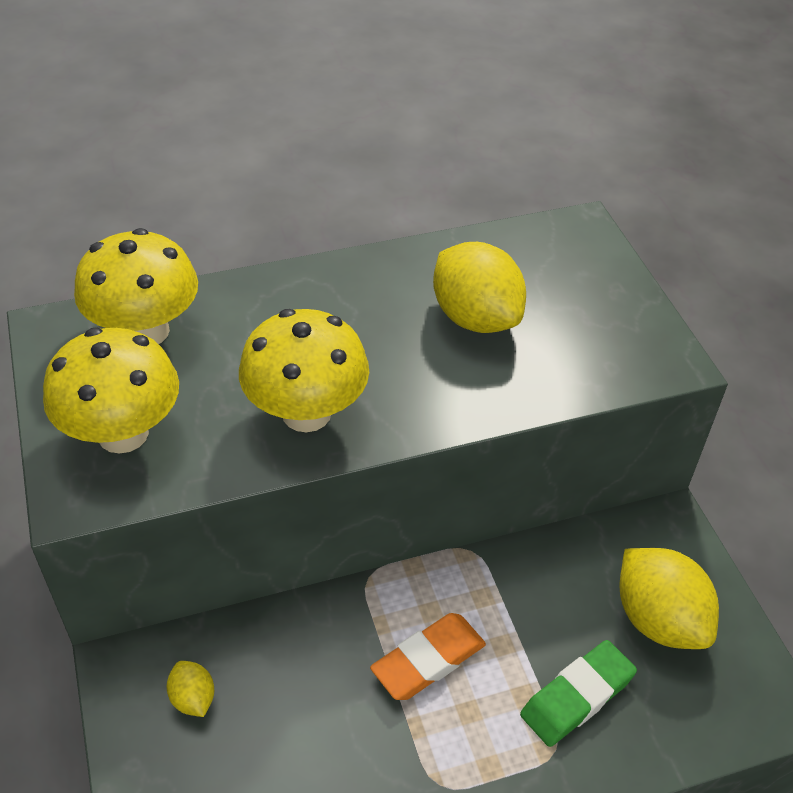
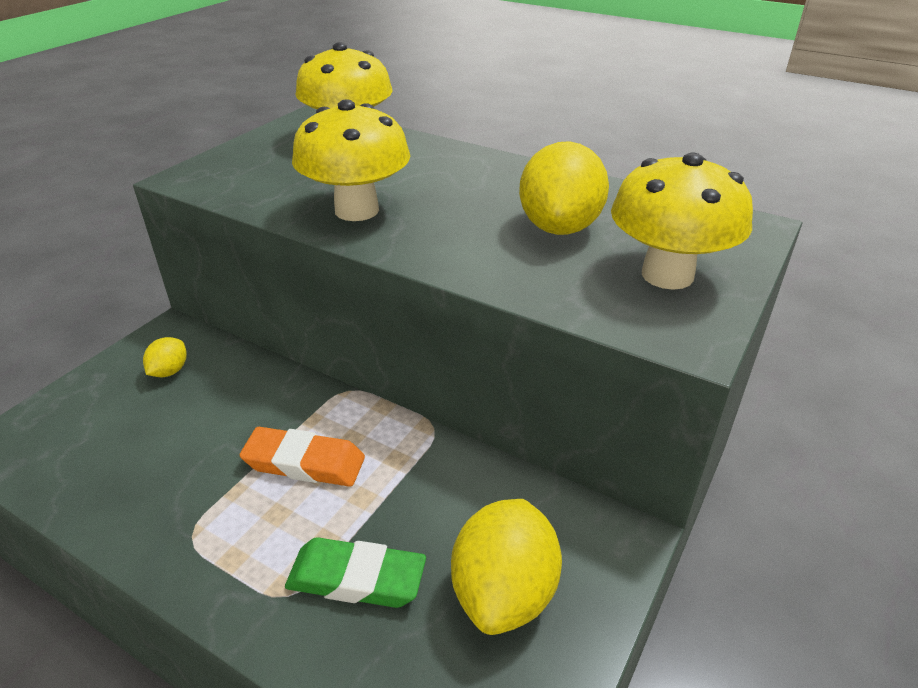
camera: 50 degrees right, 10 degrees down
(123, 433) = (254, 167): yellow mushroom -> yellow mushroom (667, 275)

